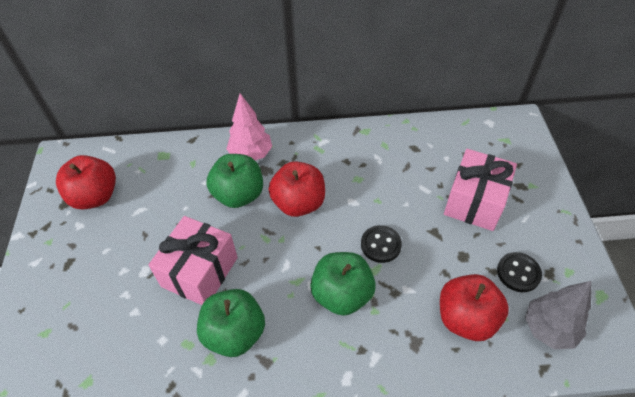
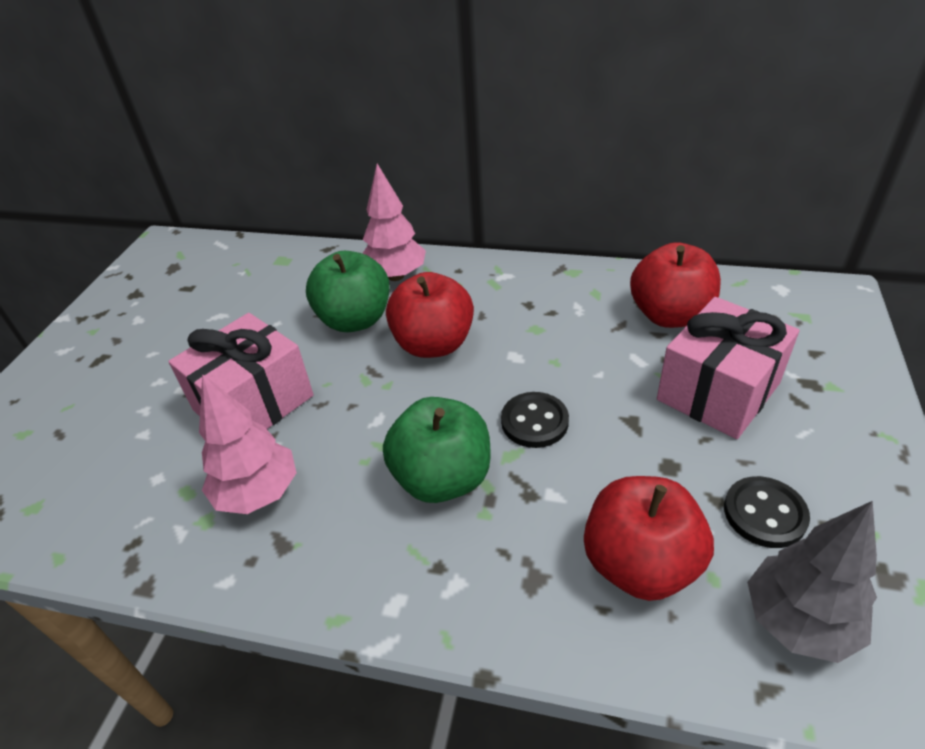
camera: 20 degrees right, 10 degrees down
(95, 196) = (175, 291): red apple -> red apple (670, 315)
(235, 333) = (258, 493): green apple -> pink tree

